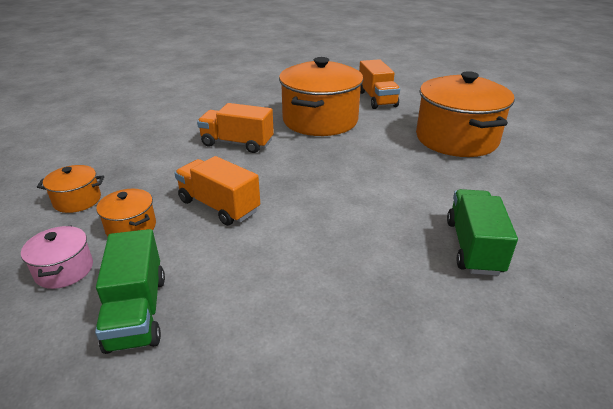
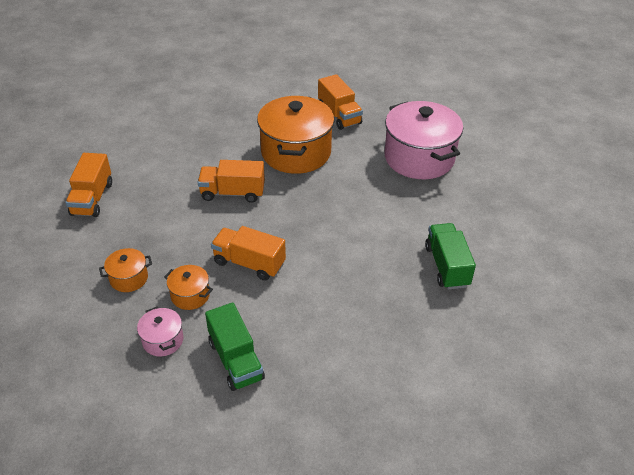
camera: 15 degrees left, 10 degrees up
(97, 131) = (92, 199): none -> orange truck
(456, 139) = (419, 158): orange pot -> pink pot

